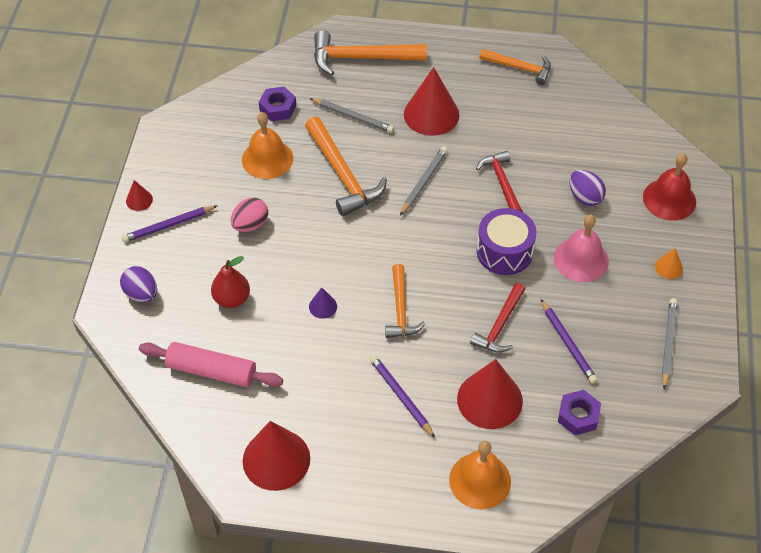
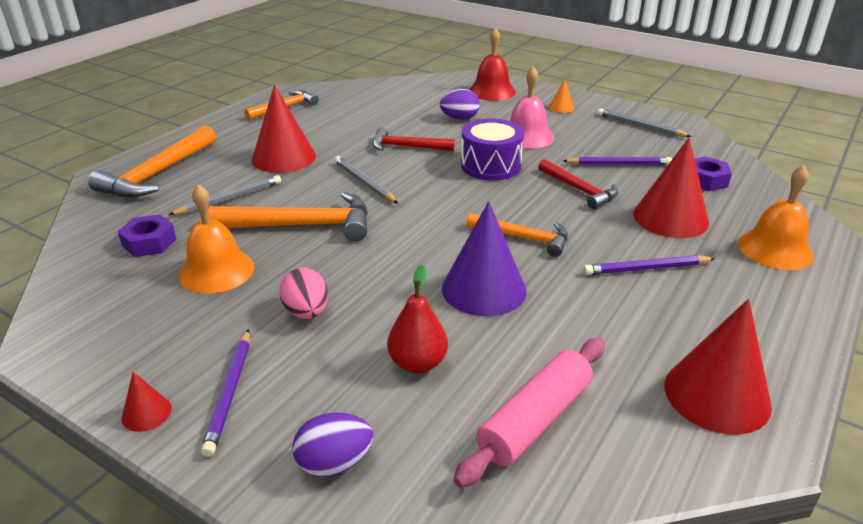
camera: 65 degrees left, 20 degrees down
(323, 306) = (484, 289): purple cone -> purple cone, size x2.20

